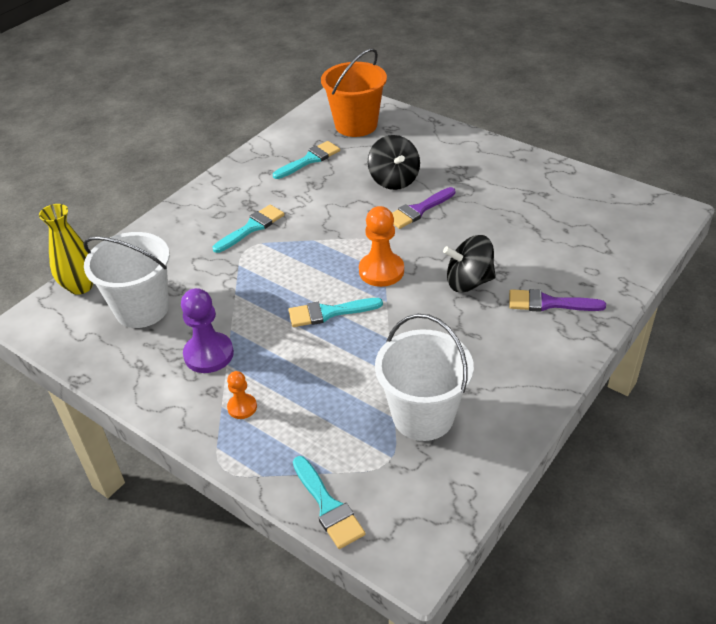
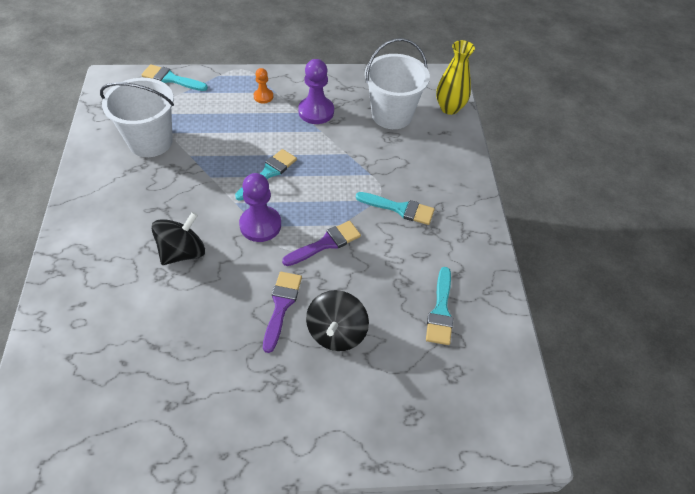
camera: 135 degrees right, 10 degrees up
(252, 227) = (399, 209): turquoise brush -> turquoise brush turned 75 degrees counterclockwise
(356, 125) = (453, 396): orange bucket -> none
(381, 271) = (260, 225): orange pawn -> purple pawn
(394, 180) = (336, 332): black spinning top -> black spinning top turned 105 degrees counterclockwise
(548, 303) = (104, 266): purple brush -> purple brush (326, 243)

